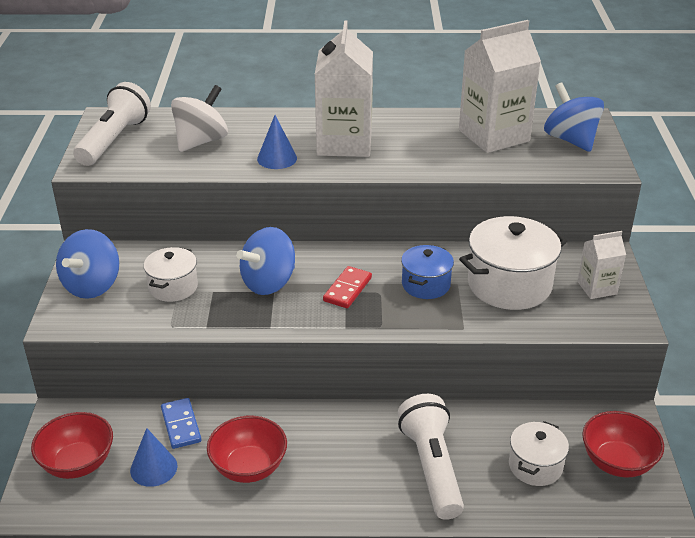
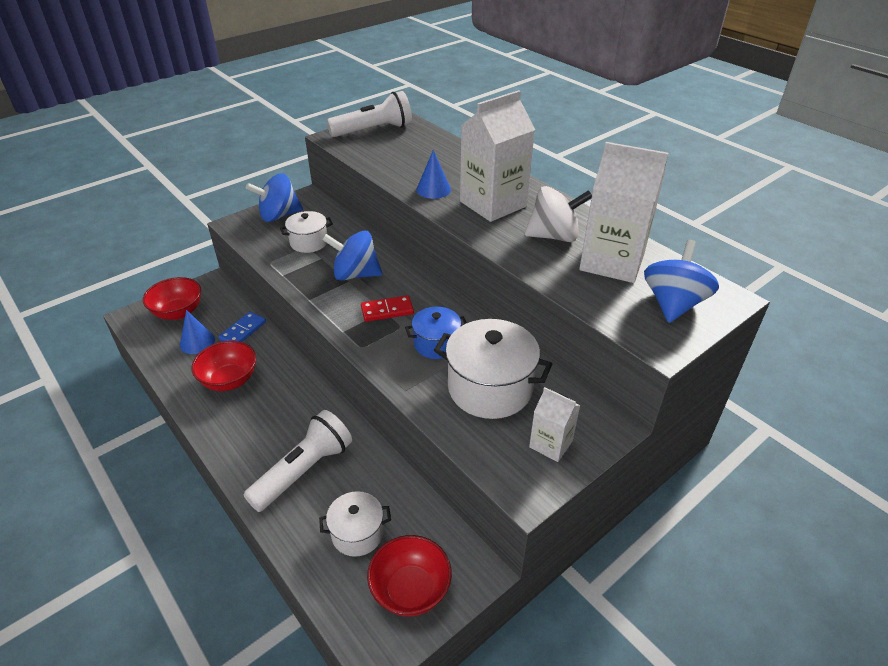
camera: 50 degrees right, 5 degrees up
(201, 141) = (414, 155): white spinning top -> white spinning top (554, 236)

